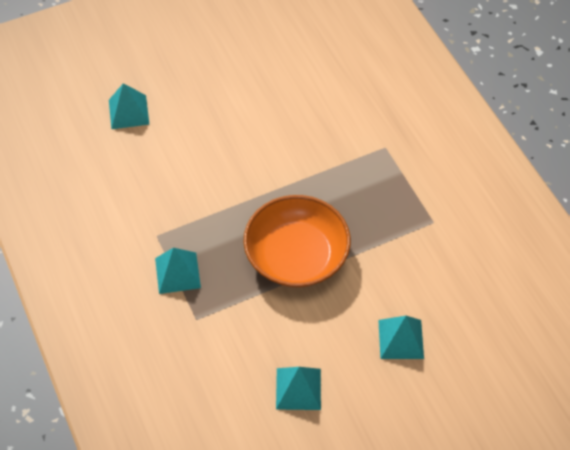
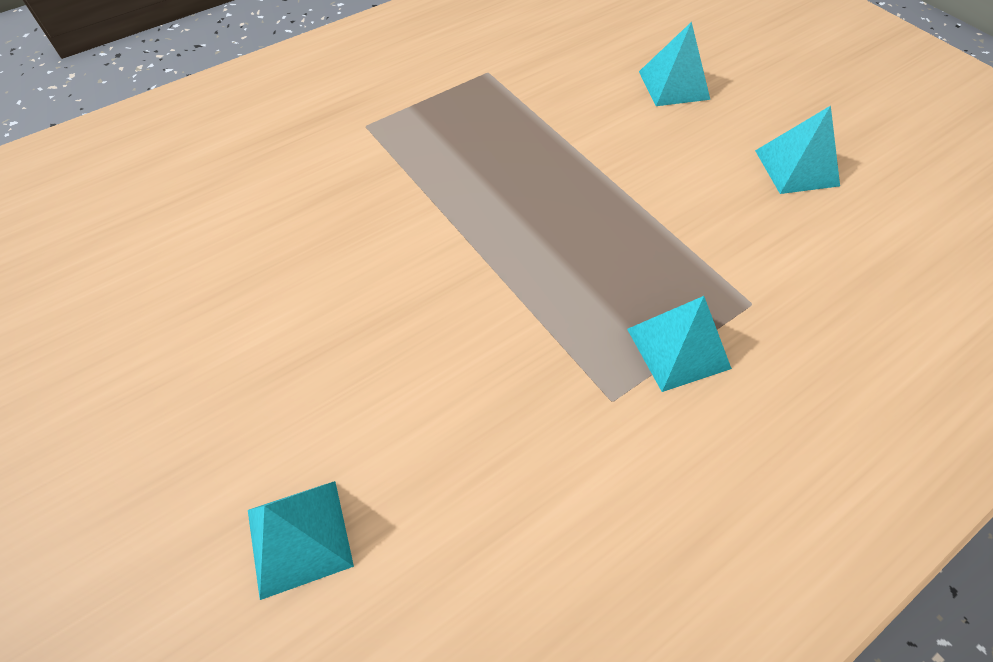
camera: 100 degrees left, 0 degrees up
(296, 255) = (586, 197): orange bowl -> none

